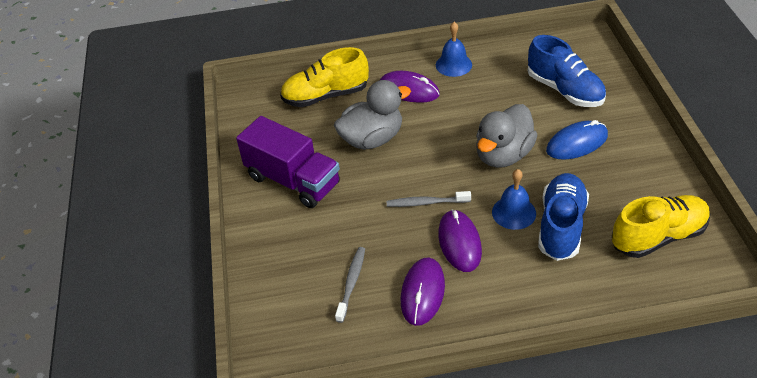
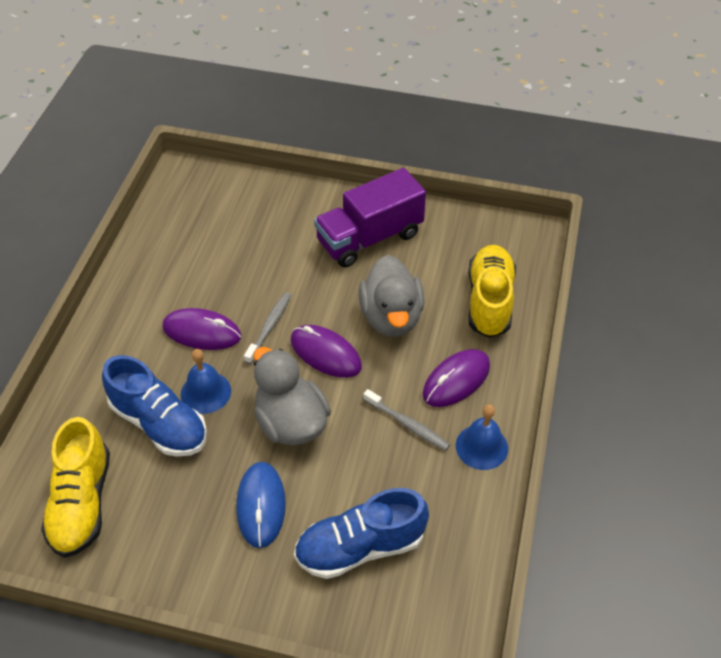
camera: 110 degrees right, 5 degrees up
(351, 283) = (216, 241): grey toothbrush -> grey toothbrush (408, 424)
(422, 293) = (168, 283): purple mouse -> purple mouse (325, 353)

